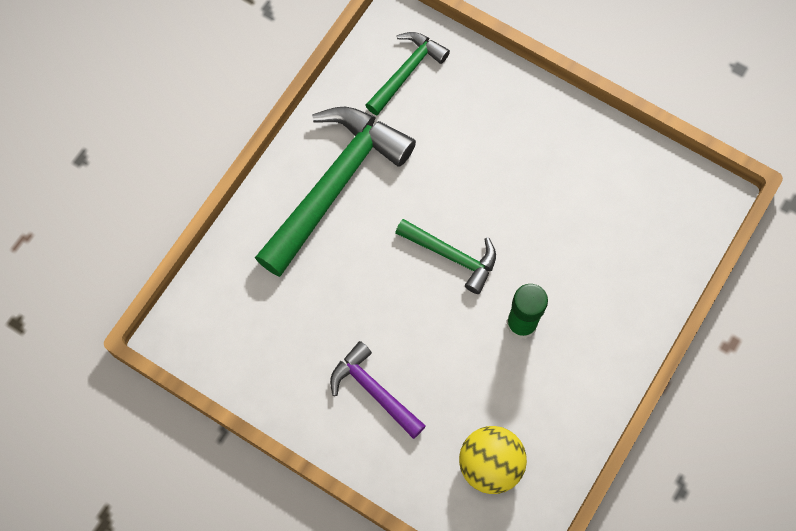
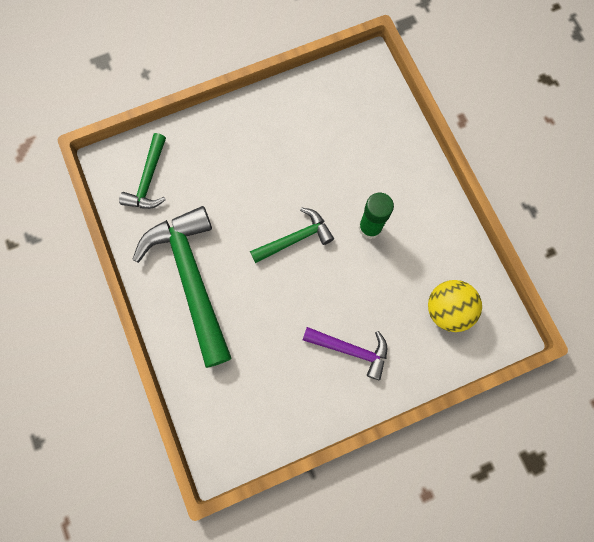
camera: 55 degrees left, 5 degrees up
(374, 391) = (351, 350): purple hammer -> purple hammer turned 150 degrees counterclockwise
(406, 72) = (149, 180): green hammer -> green hammer turned 150 degrees counterclockwise

